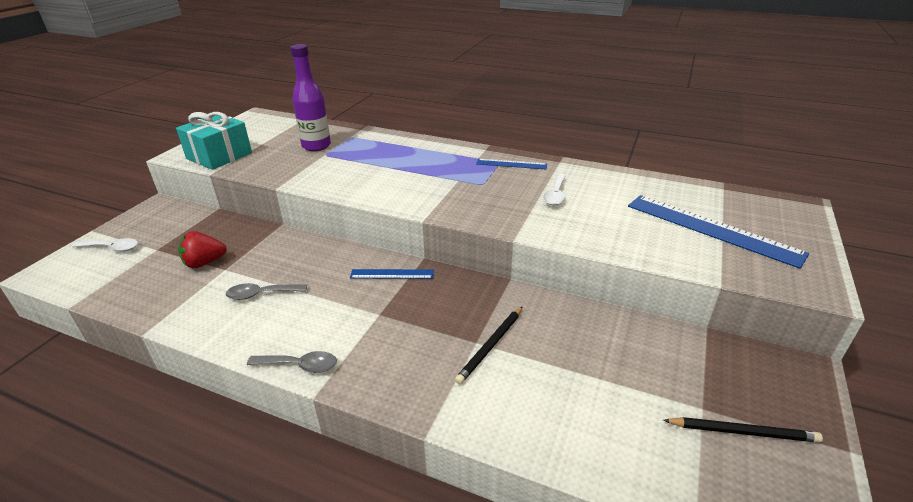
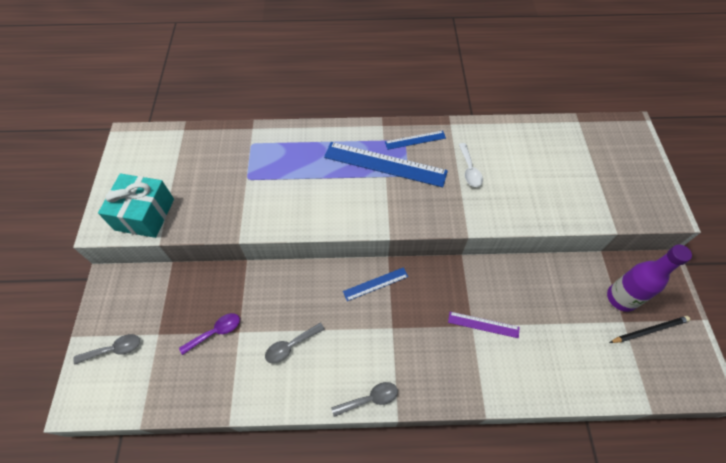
camera: 25 degrees left, 25 degrees up
(111, 248) = (114, 349): white spoon -> grey spoon
(204, 263) = (215, 332): red strawberry -> purple spoon
(316, 146) = (229, 168): purple bottle -> purple bottle (621, 298)
(491, 346) = (483, 325): black pencil -> purple ruler
(711, 229) = (589, 173): blue ruler -> blue ruler (385, 164)

